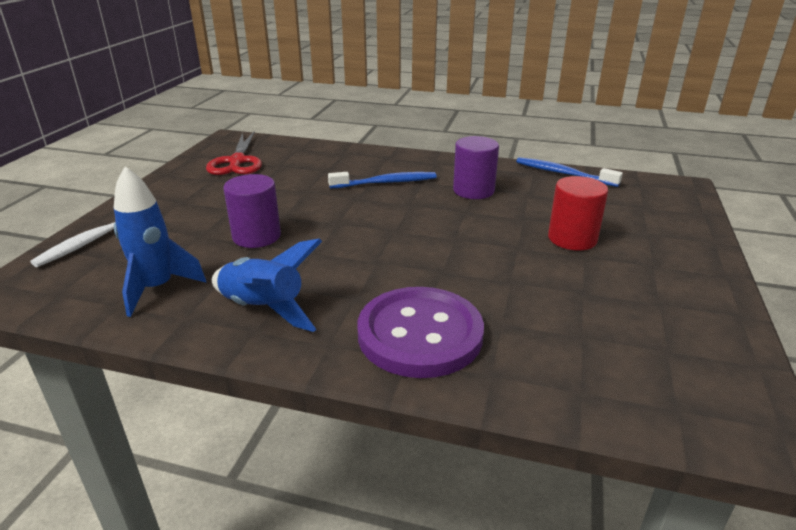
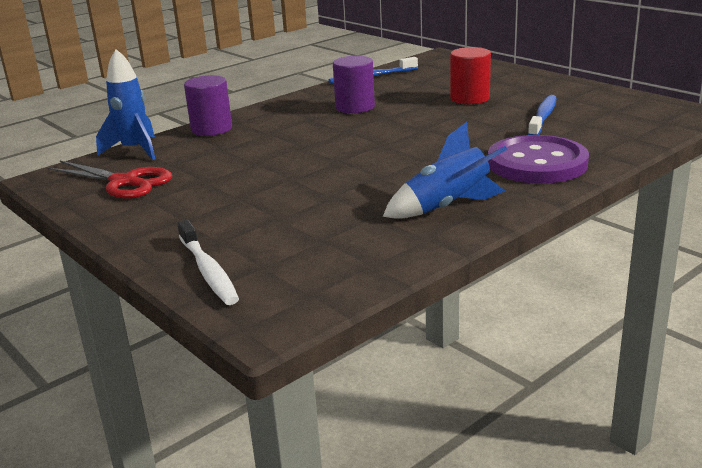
camera: 55 degrees left, 5 degrees down
(157, 288) = (361, 245): blue rocket -> blue rocket (135, 150)
(256, 236) = (318, 194): purple cylinder -> purple cylinder (211, 129)
(385, 183) = (290, 131): blue toothbrush -> blue toothbrush (543, 117)

